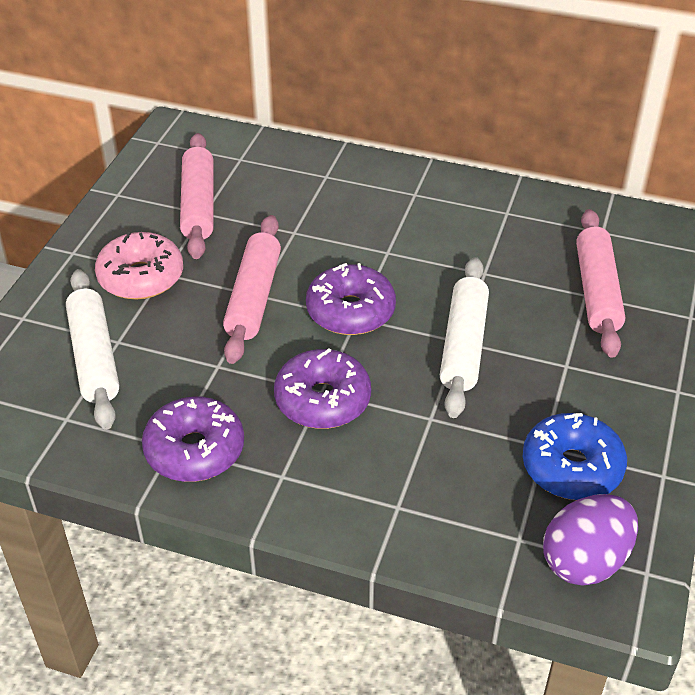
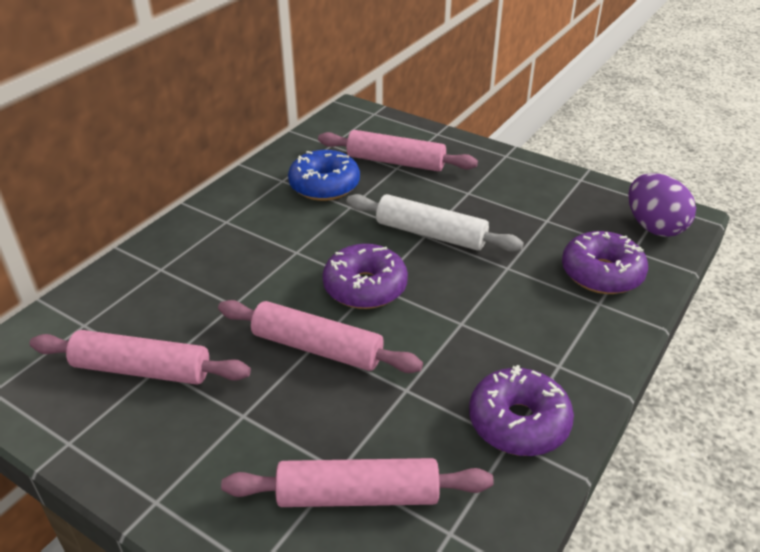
camera: 75 degrees left, 5 degrees down
(94, 357) = (358, 495): white rolling pin -> pink rolling pin
(141, 277) = (240, 436): pink donut -> none
(322, 400) = (472, 324): purple donut -> purple donut (601, 273)
(572, 468) = (569, 213): blue donut -> blue donut (324, 186)

